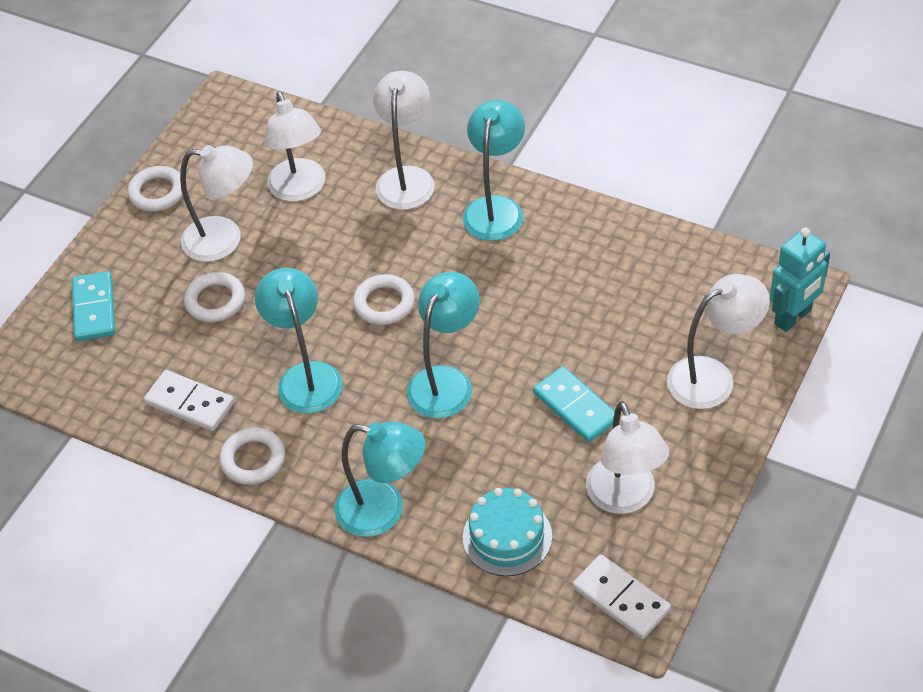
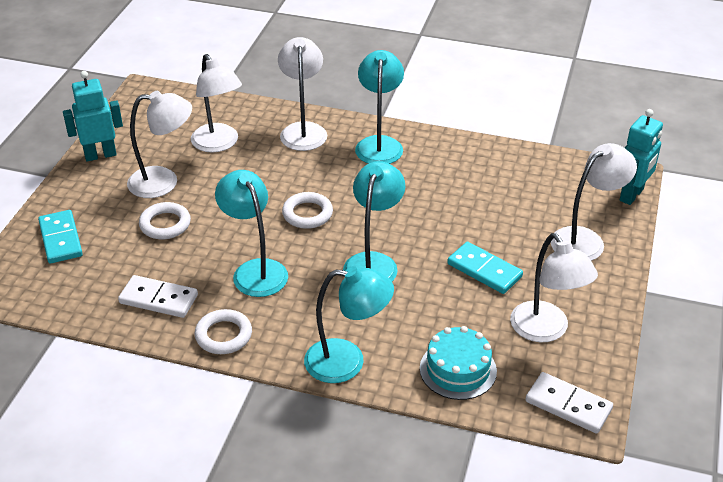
camera: 15 degrees left, 10 degrees down
(157, 192) = (100, 155): white ring -> turquoise robot

